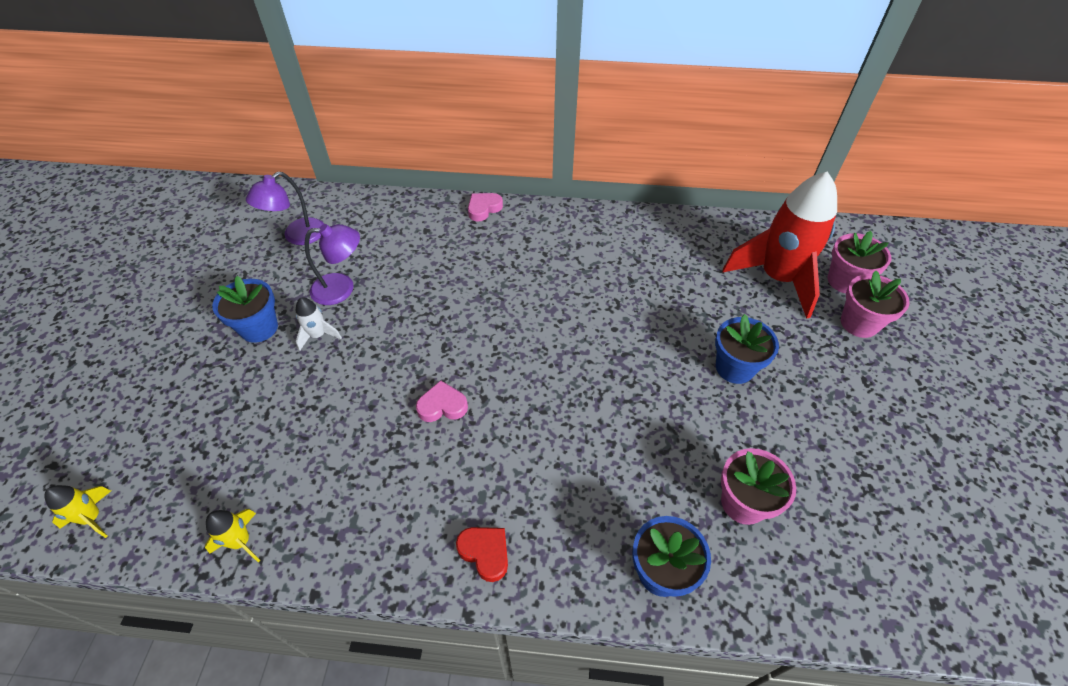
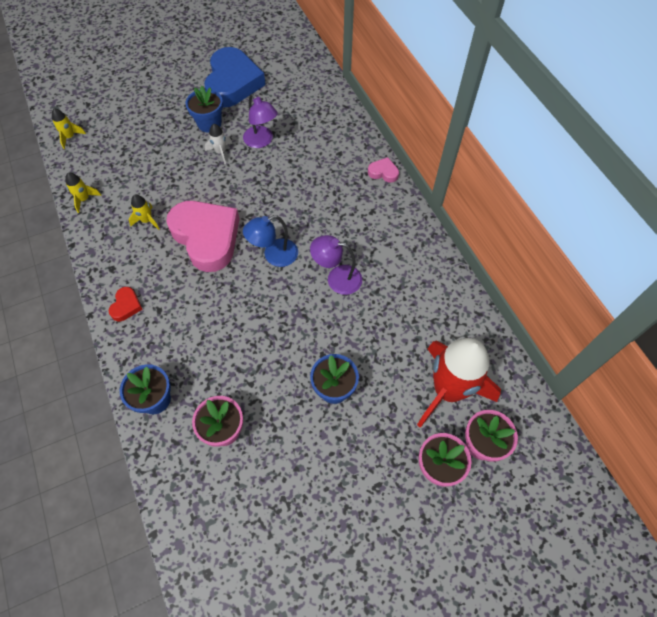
camera: 60 degrees right, 10 degrees up
(218, 277) = (233, 83): none -> blue heart
(297, 236) = (287, 95): purple lamp -> purple lamp (337, 278)
(356, 467) = (147, 220): none -> yellow rocket
(442, 406) = (206, 237): pink heart -> pink heart, size x2.42
(522, 347) = (274, 255): none -> blue lamp

